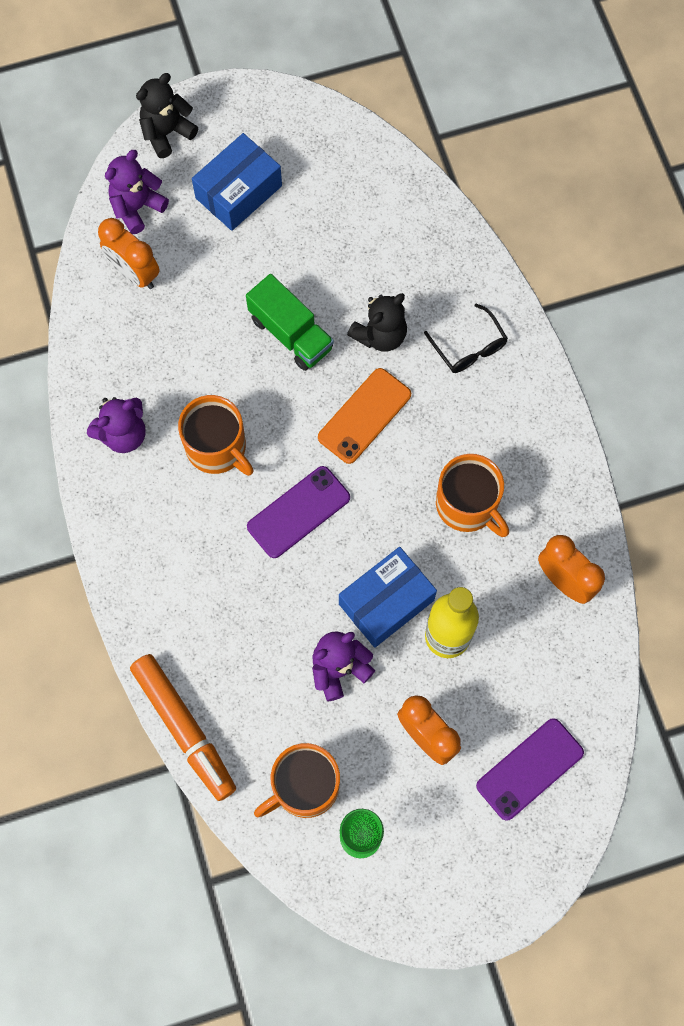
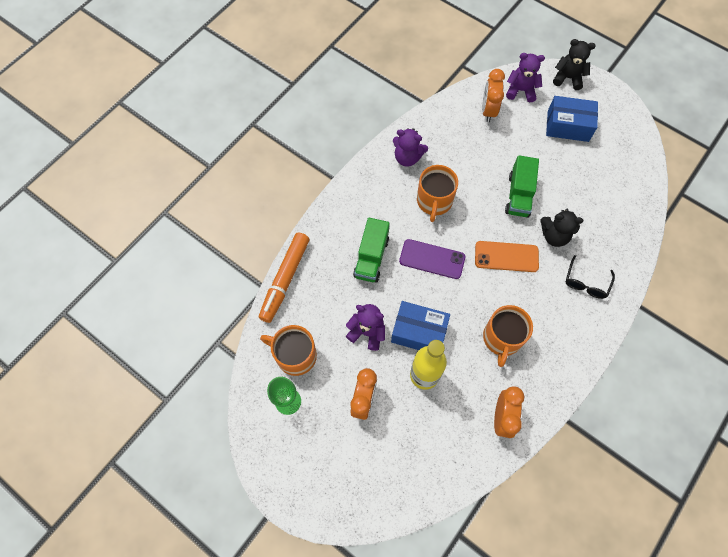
camera: 55 degrees right, 5 degrees down
(237, 589) = (371, 257): none -> green truck
(530, 769) = (385, 468): purple phone -> none

